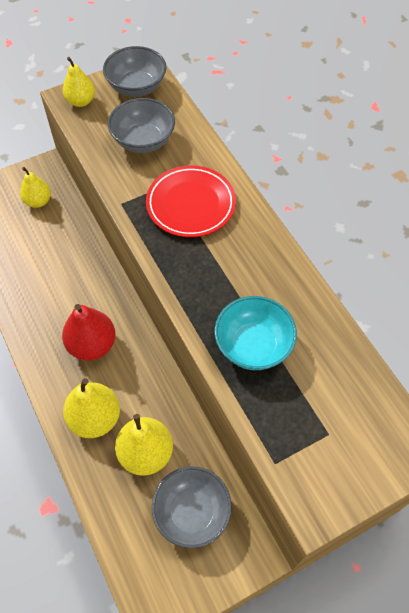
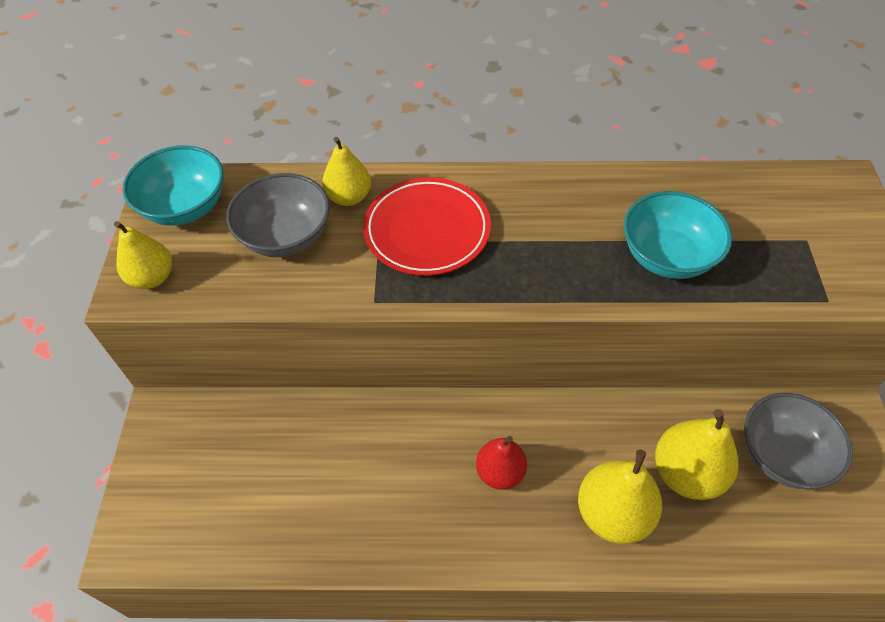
camera: 60 degrees left, 5 degrees down
(38, 201) = (213, 447): yellow pear -> yellow pear (349, 197)
(92, 345) = (500, 472): red pear -> red pear, size x0.66
(137, 87) = (185, 207): grey bowl -> turquoise bowl

